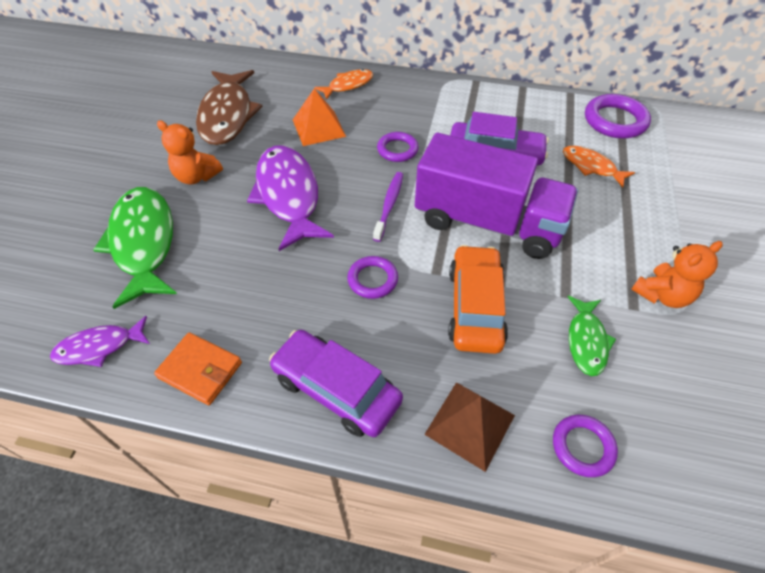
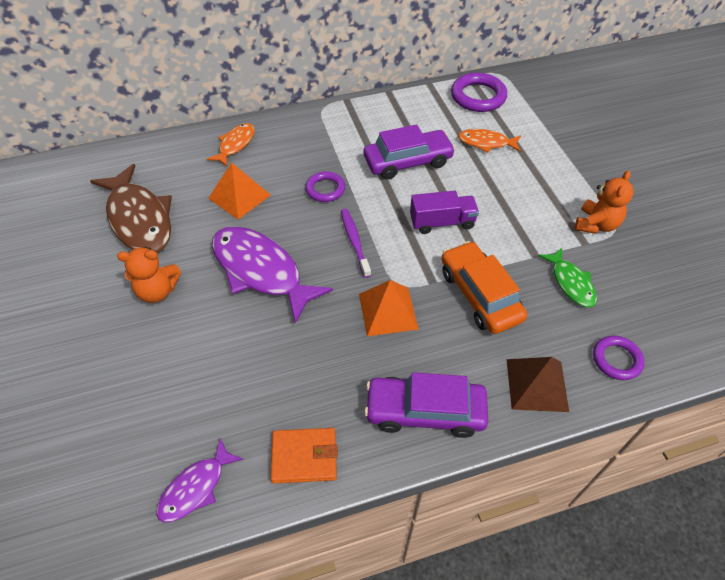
camera: 30 degrees left, 0 degrees up
(144, 243) = (158, 376): green fish -> none
(372, 279) = (388, 311): purple ring -> orange pyramid
(487, 222) = (442, 222): purple truck -> purple truck, size x0.50

